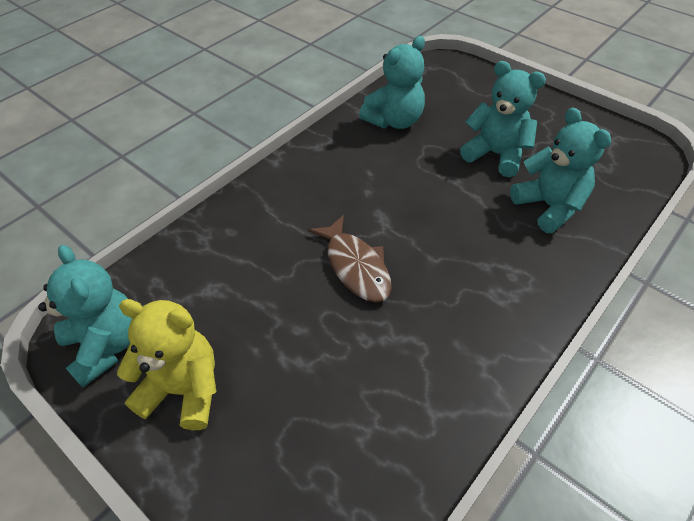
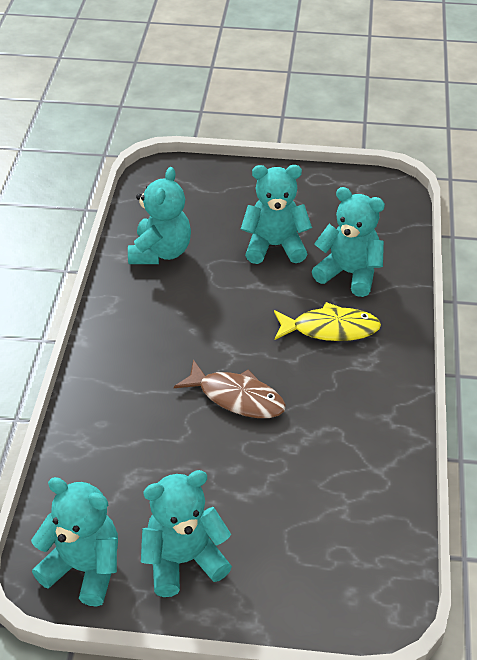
camera: 35 degrees left, 5 degrees down
(183, 390) = (184, 560): yellow teddy bear -> turquoise teddy bear
(491, 247) = (330, 329): none -> yellow fish

